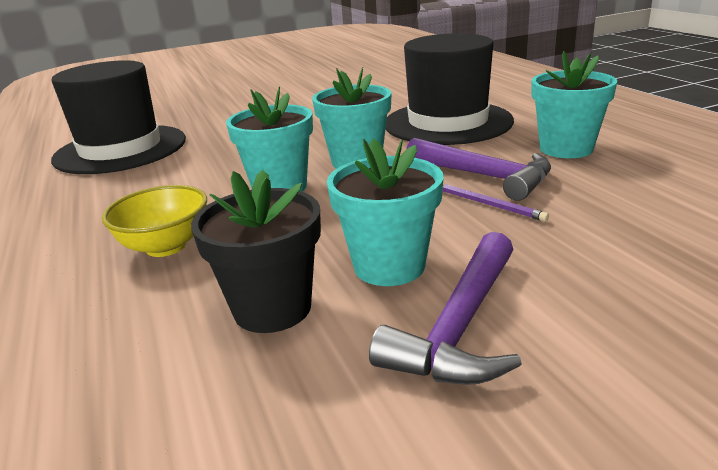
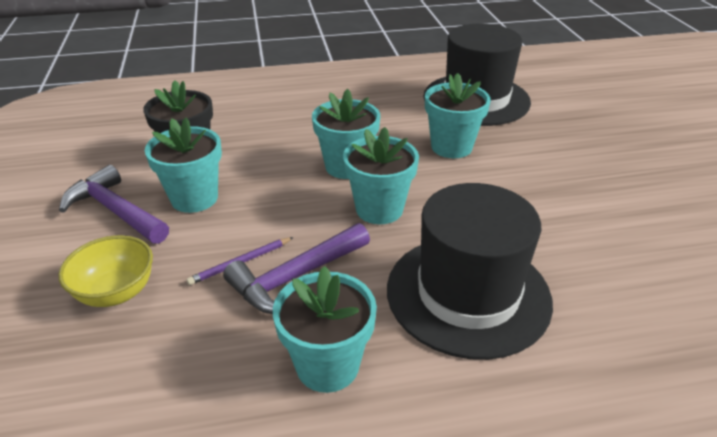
camera: 100 degrees right, 10 degrees up
(166, 246) = (286, 124): yellow bowl -> yellow bowl (116, 292)
(230, 148) = (451, 147): none -> turquoise flower pot

